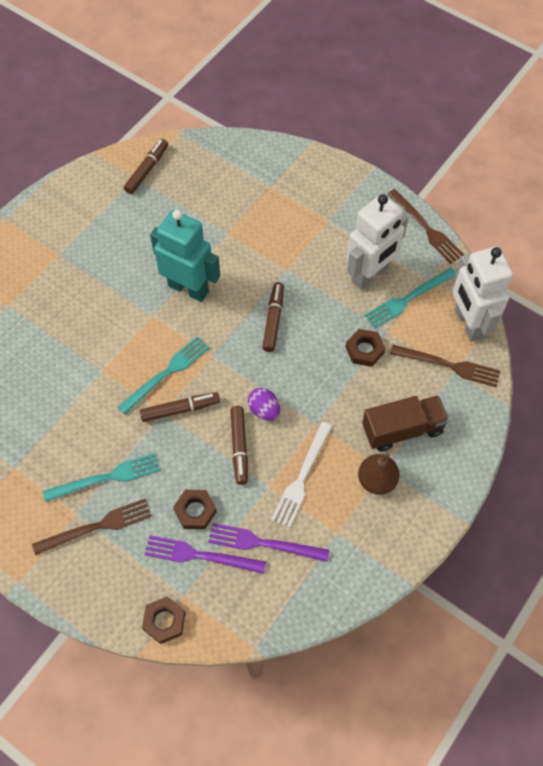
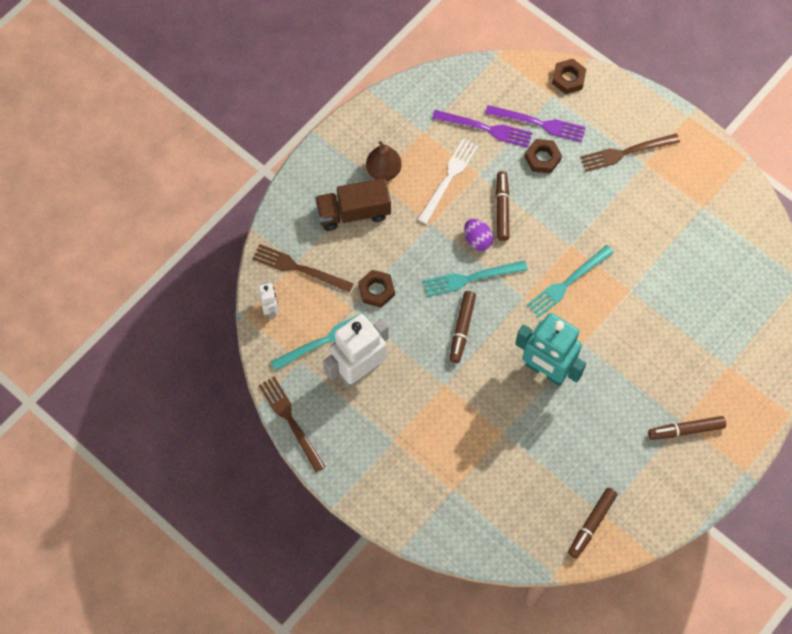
camera: 175 degrees left, 5 degrees up
(106, 478) = (620, 191): turquoise fork -> turquoise fork (471, 278)
(180, 409) = (555, 247): brown marker -> brown marker (686, 430)
(468, 323) = (271, 309): white robot -> white robot, size x0.47

